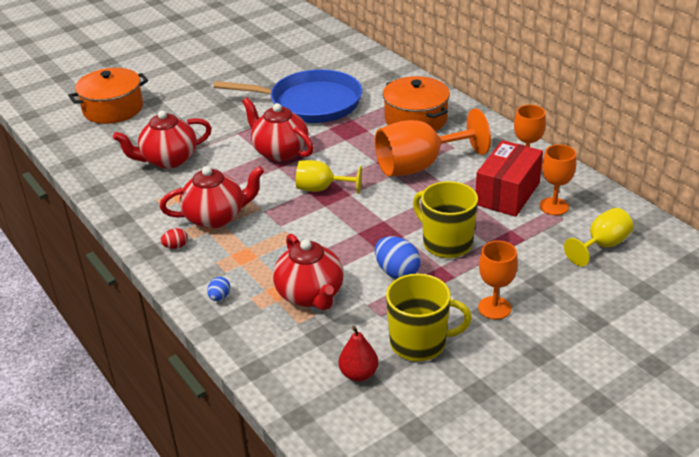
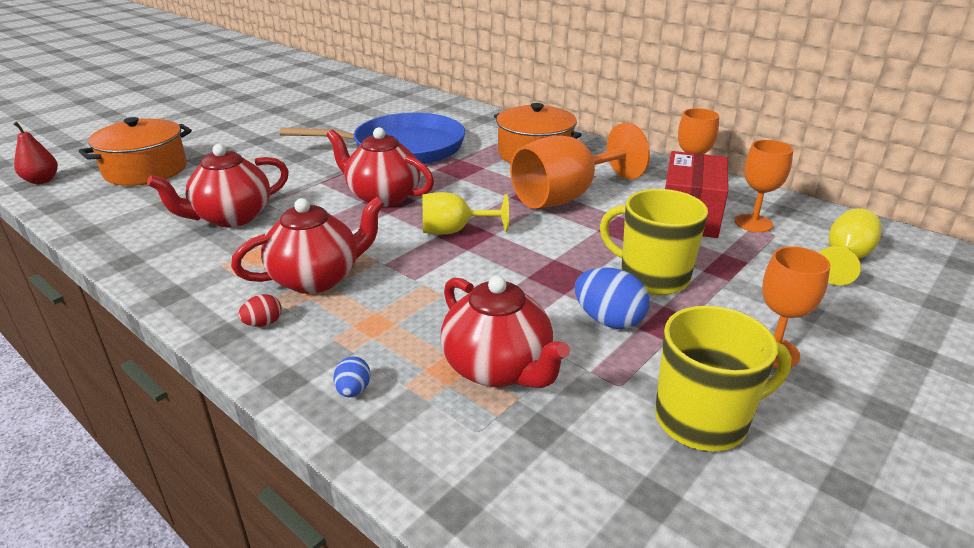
camera: 15 degrees left, 5 degrees down
(358, 374) = (638, 489): red pear -> red pear (42, 180)

